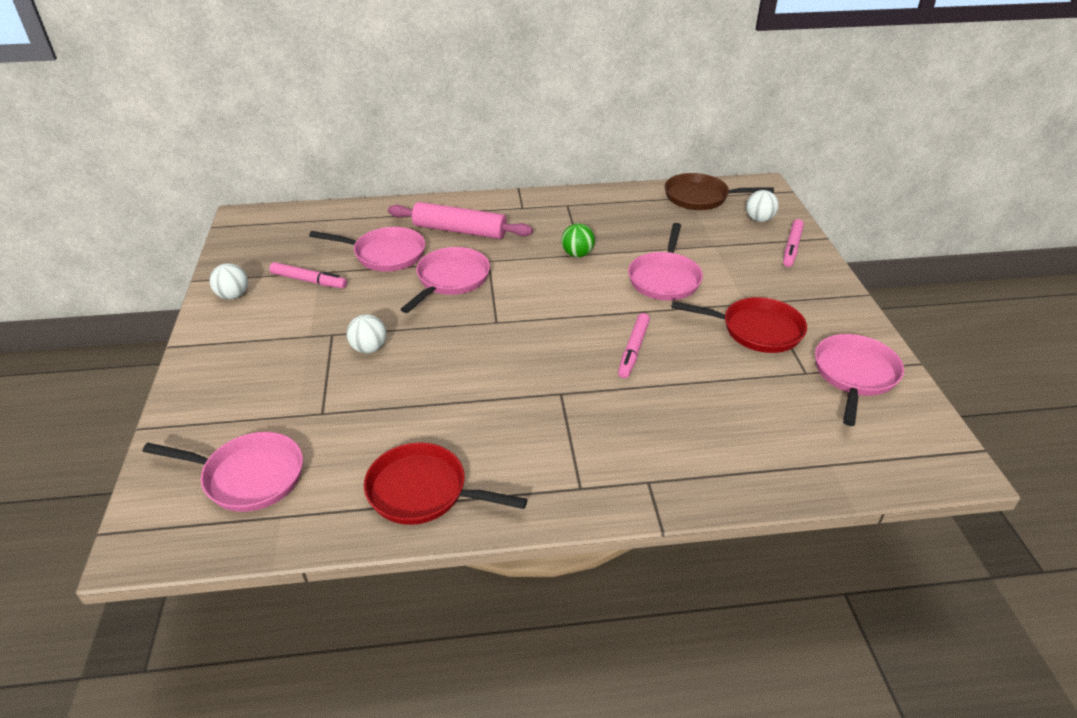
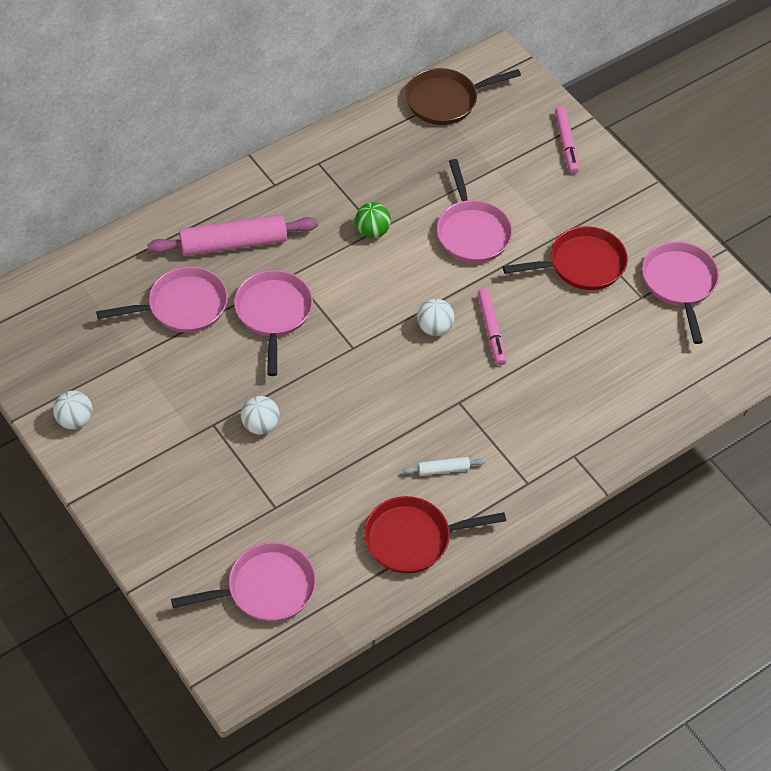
camera: 30 degrees left, 15 degrees up
(309, 281) = (134, 371): pink marker -> none
(502, 442) = (443, 469): none -> white rolling pin
(759, 219) = (518, 114): white ball -> white ball (434, 328)

